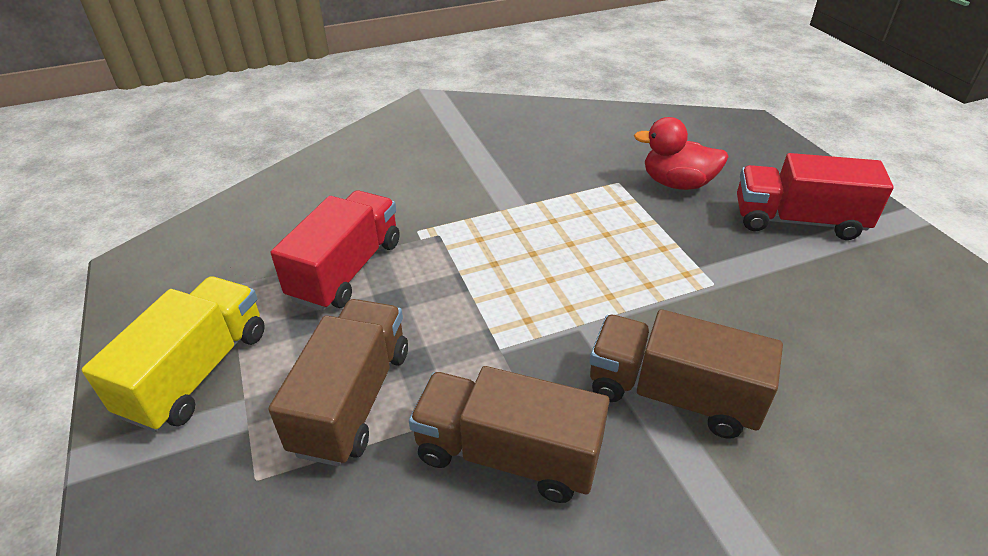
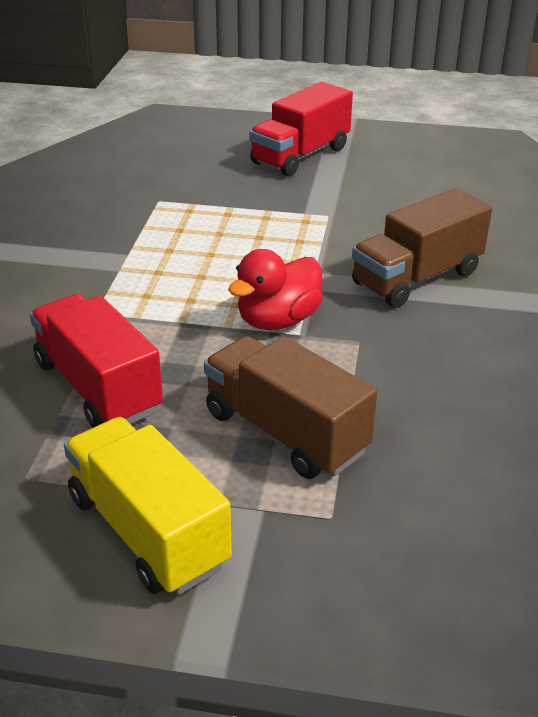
camera: 60 degrees left, 5 degrees down
(507, 454) = (412, 369): brown truck -> none
(677, 183) = (196, 178): red duck -> red duck (278, 320)

